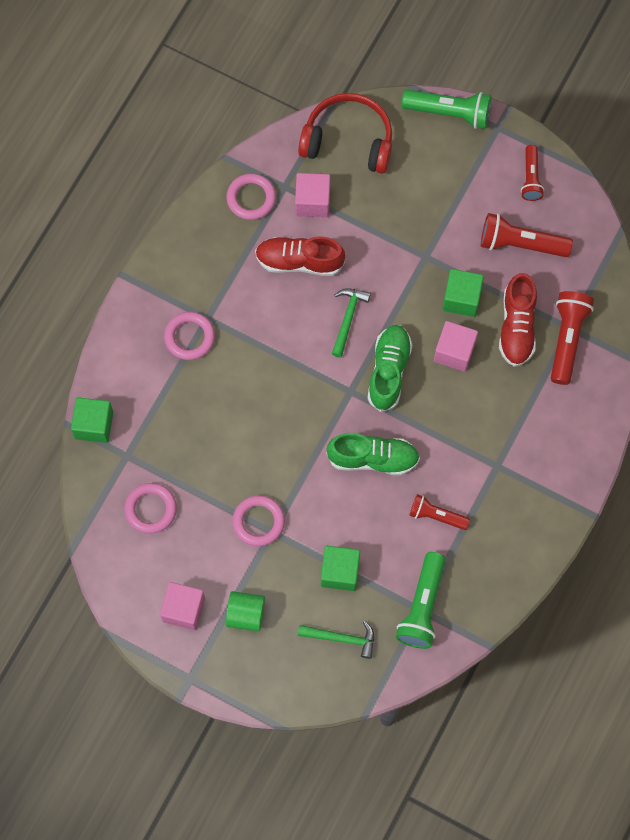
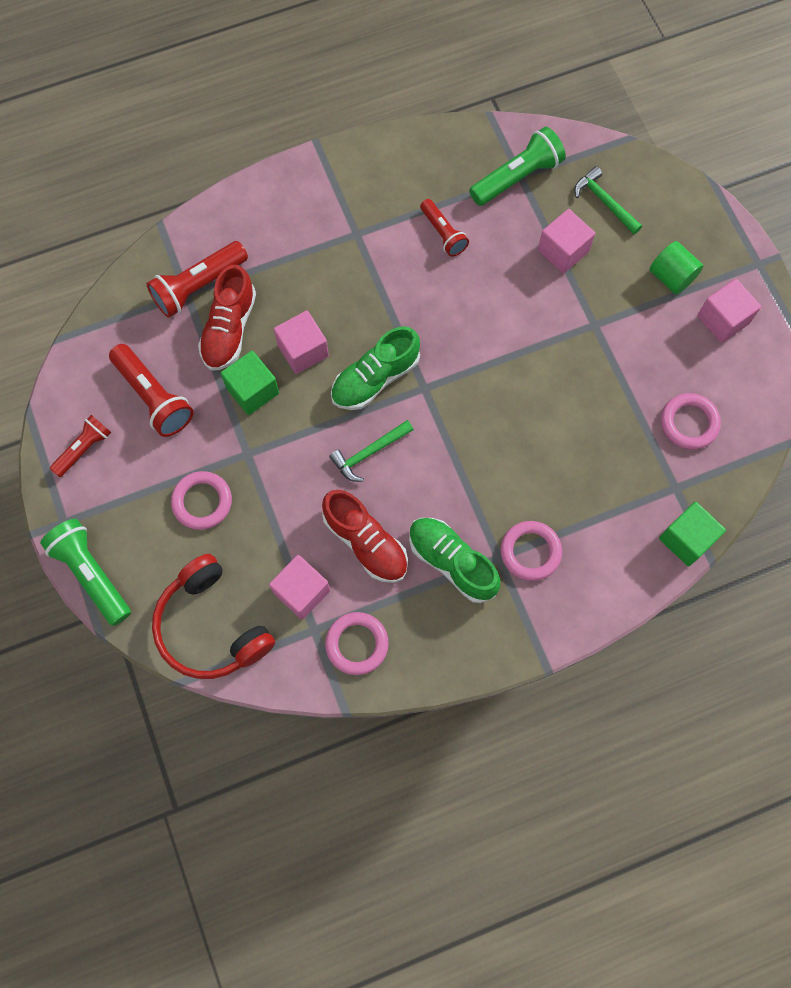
camera: 140 degrees left, 0 degrees up
(258, 522) = (600, 341): pink ring -> pink ring (202, 502)
(340, 572) = (563, 251): green cube -> pink cube
(373, 458) = (455, 317): green shoe -> green shoe (452, 562)
(517, 327) = (229, 329): red shoe -> red shoe turned 150 degrees clockwise

